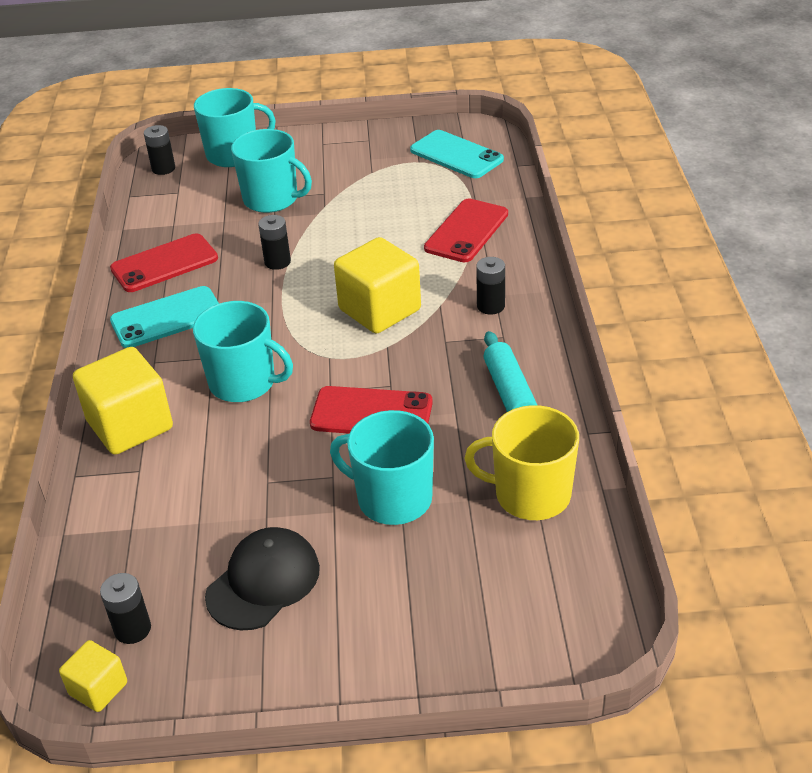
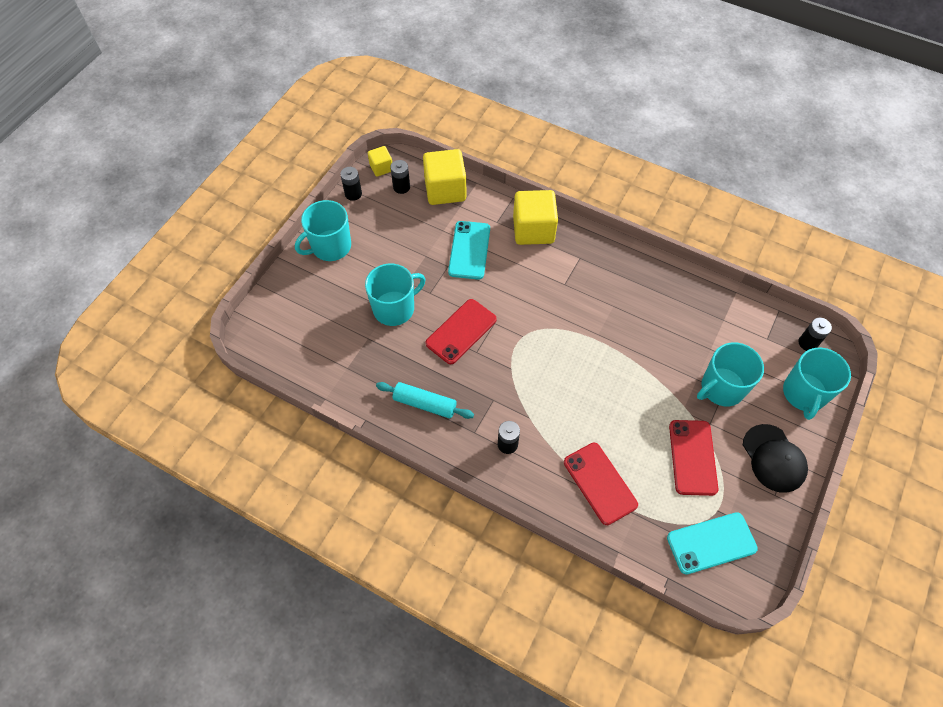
camera: 120 degrees right, 20 degrees up
(164, 264) = (678, 298): red phone -> red phone (692, 457)
(167, 318) = (617, 278): turquoise phone -> turquoise phone (469, 250)
(244, 382) = (531, 288): turquoise mug -> turquoise mug (330, 247)
(263, 582) = (388, 238): black cap -> black cap (774, 458)
(277, 262) = (639, 356): black battery -> black battery (353, 194)
(380, 310) = (548, 383): yellow cube -> yellow cube (445, 190)
(530, 495) = (348, 365): yellow mug -> none

